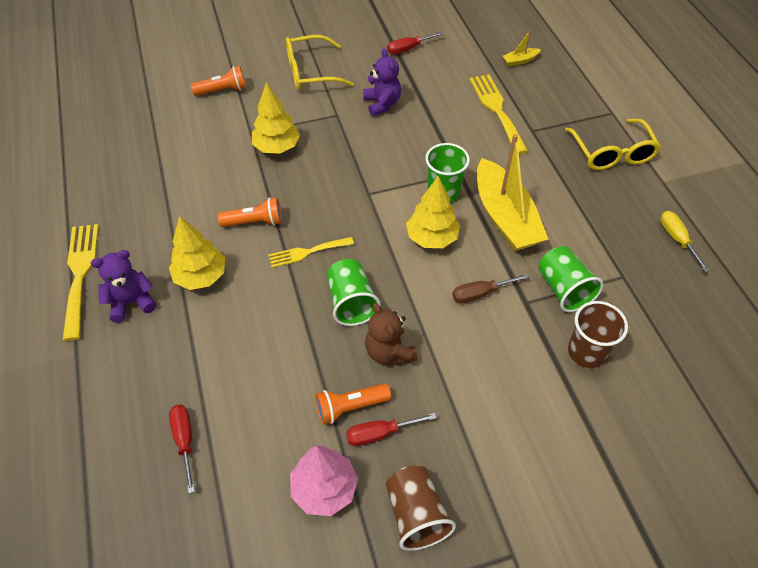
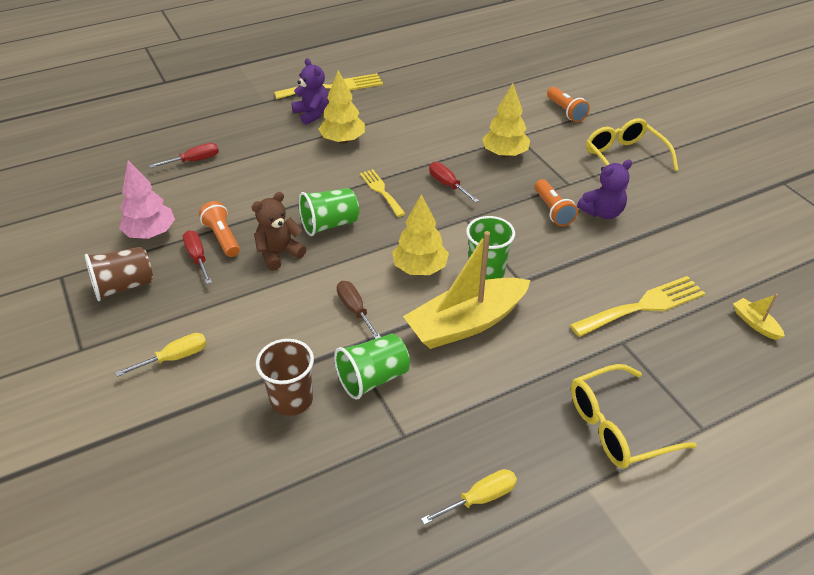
camera: 80 degrees right, 10 degrees down
(255, 222) = (408, 157): orange flashlight -> orange flashlight (552, 210)
(408, 49) = (710, 222): red screwdriver -> red screwdriver (448, 185)
(531, 453) = (175, 358): none -> yellow screwdriver

